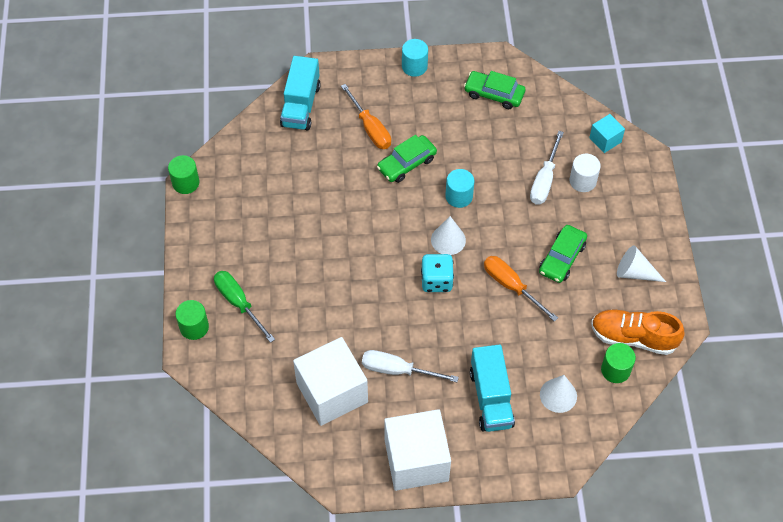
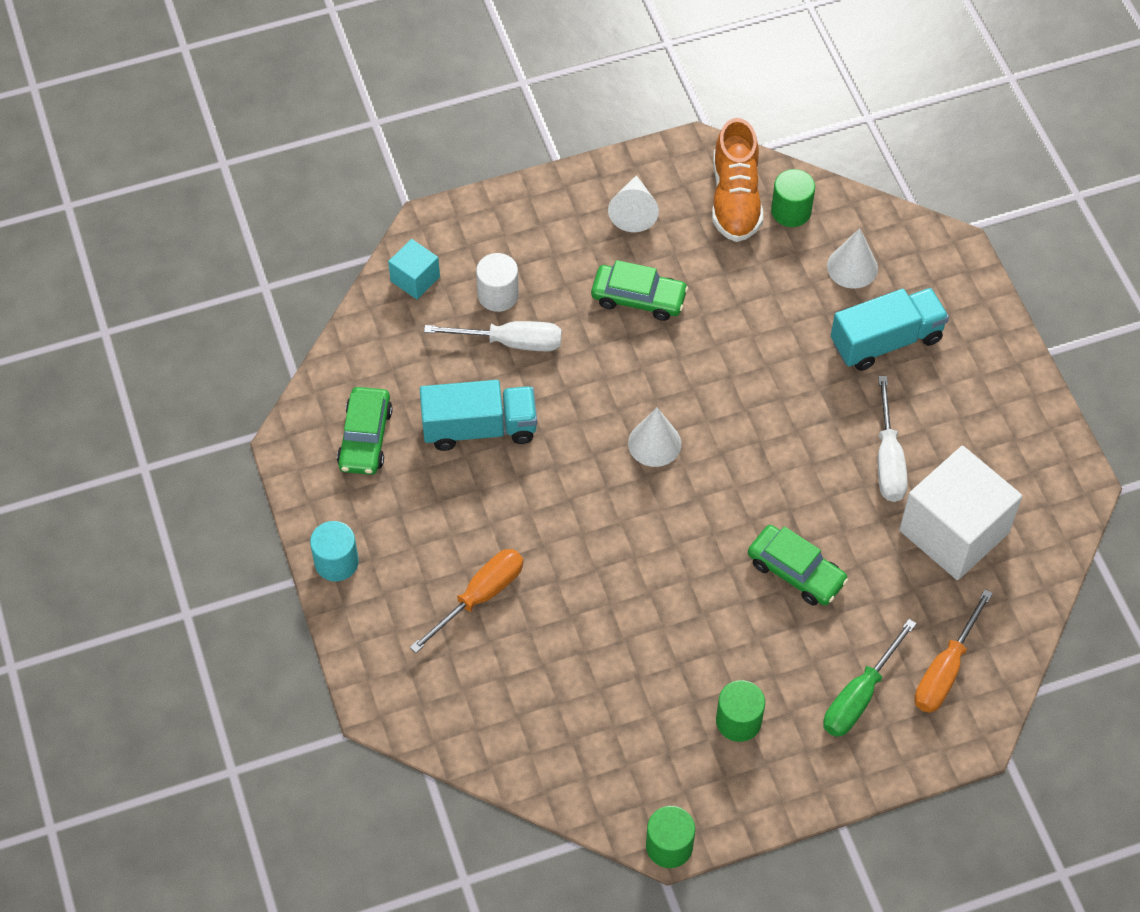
camera: 105 degrees left, 0 degrees up
(194, 327) = (922, 746): green cylinder -> green cylinder (738, 721)
(301, 105) = (462, 713): turquoise truck -> turquoise truck (479, 428)
(406, 163) = (534, 529): green car -> green car (796, 571)
(416, 460) = (1009, 407): white cube -> none
(436, 281) = (728, 443): turquoise dice -> none
(459, 196) = (573, 445): turquoise cylinder -> none
(511, 286) = (705, 350): orange screwdriver -> orange screwdriver (945, 670)

